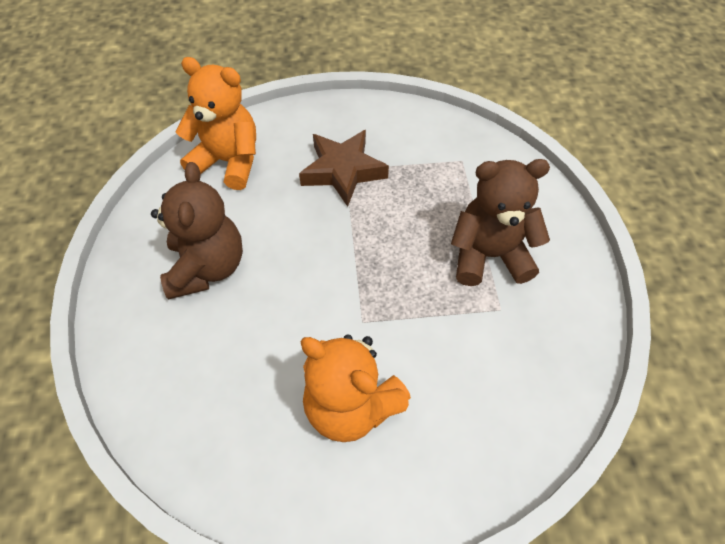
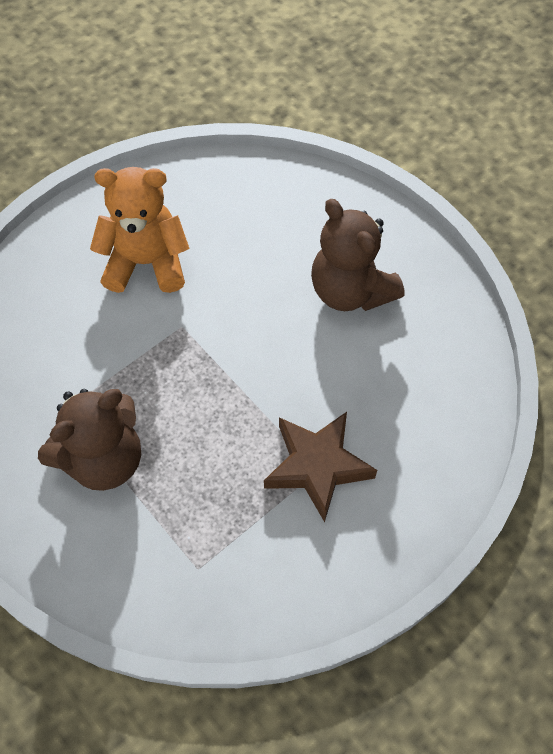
camera: 145 degrees right, 5 degrees up
(228, 162) = (442, 401): orange teddy bear -> none

